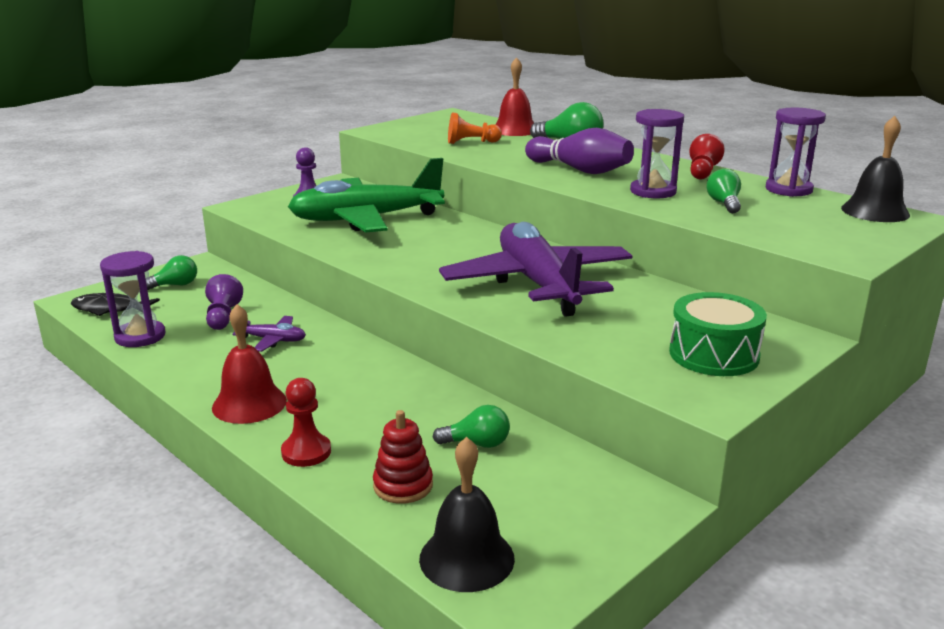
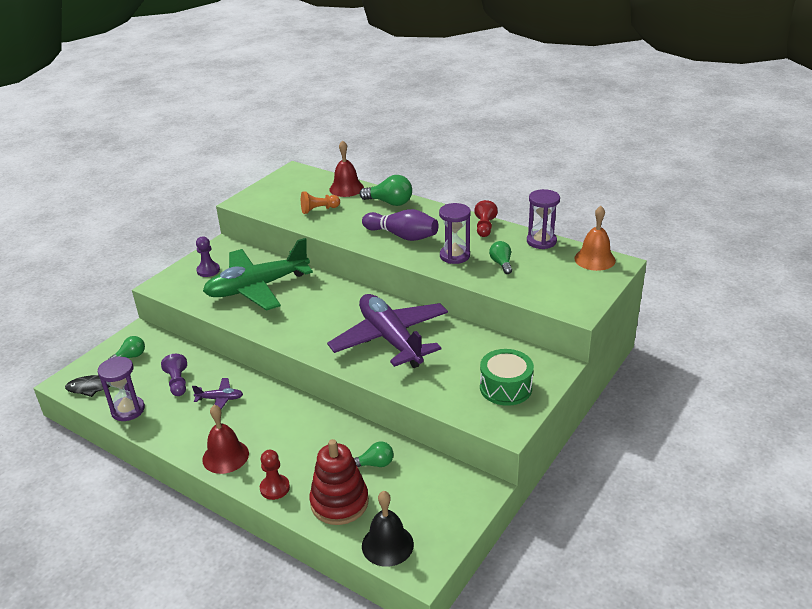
camera: 10 degrees left, 10 degrees up
(403, 485) = (339, 502): red stacking toy -> red stacking toy, size x1.68
(875, 211) = (594, 259): black bell -> orange bell

